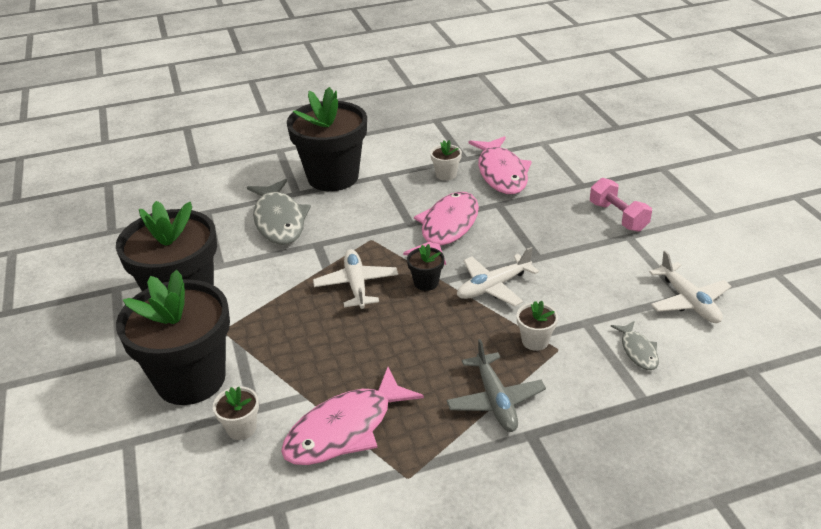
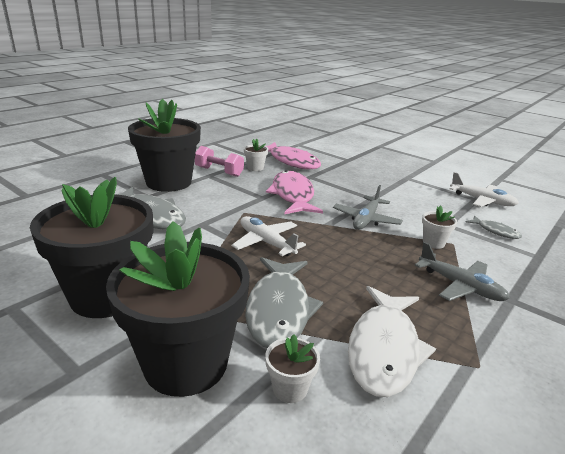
camera: 35 degrees left, 10 degrees down
(297, 360) = (279, 310): none -> grey fish
(345, 429) = (384, 349): pink fish -> white fish
(426, 282) = (318, 228): black flower pot -> none
(493, 287) = (366, 220): white plane -> grey plane
(618, 217) = (388, 170): pink dumbbell -> pink dumbbell (219, 172)

